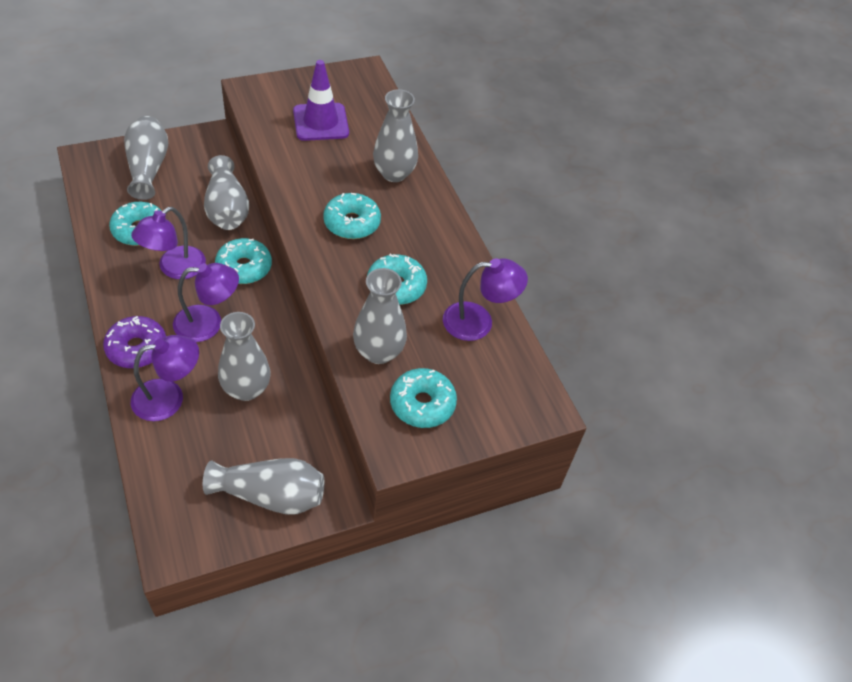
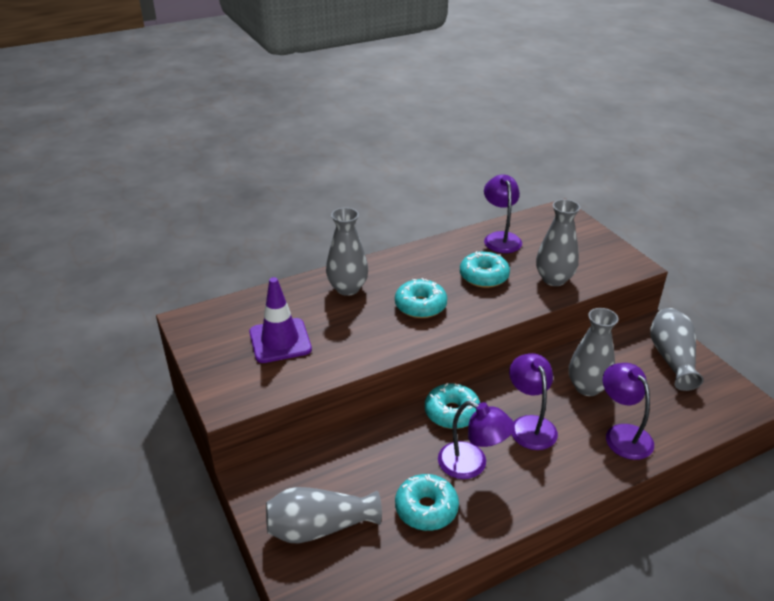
camera: 90 degrees left, 15 degrees down
(137, 348) = (582, 470): purple donut -> none
(227, 209) = (373, 441): grey vase -> none
(422, 404) = (588, 257): turquoise donut -> none

